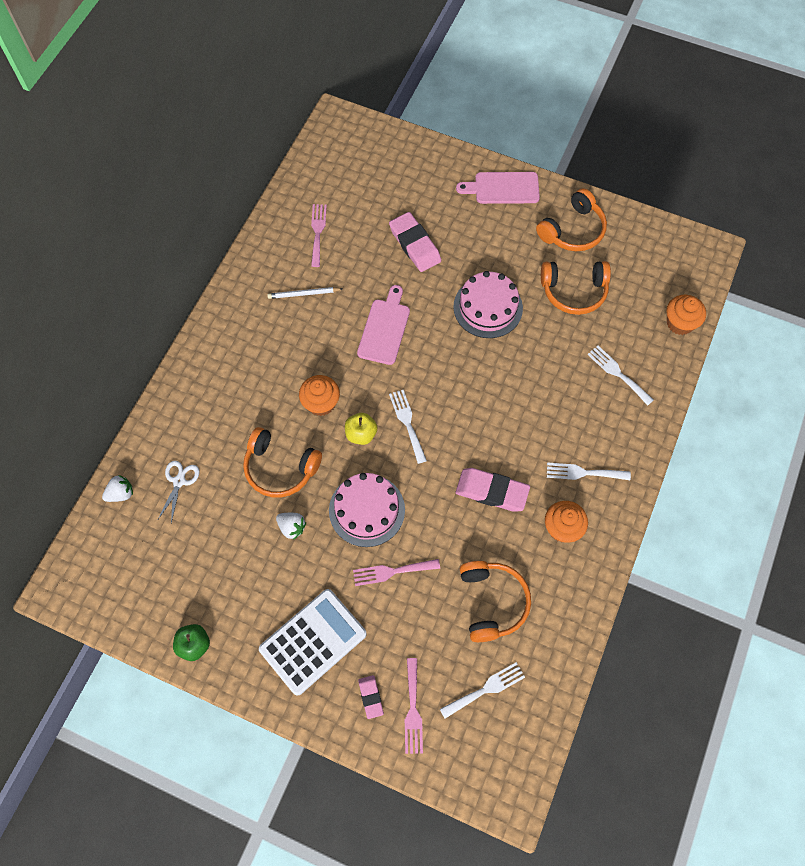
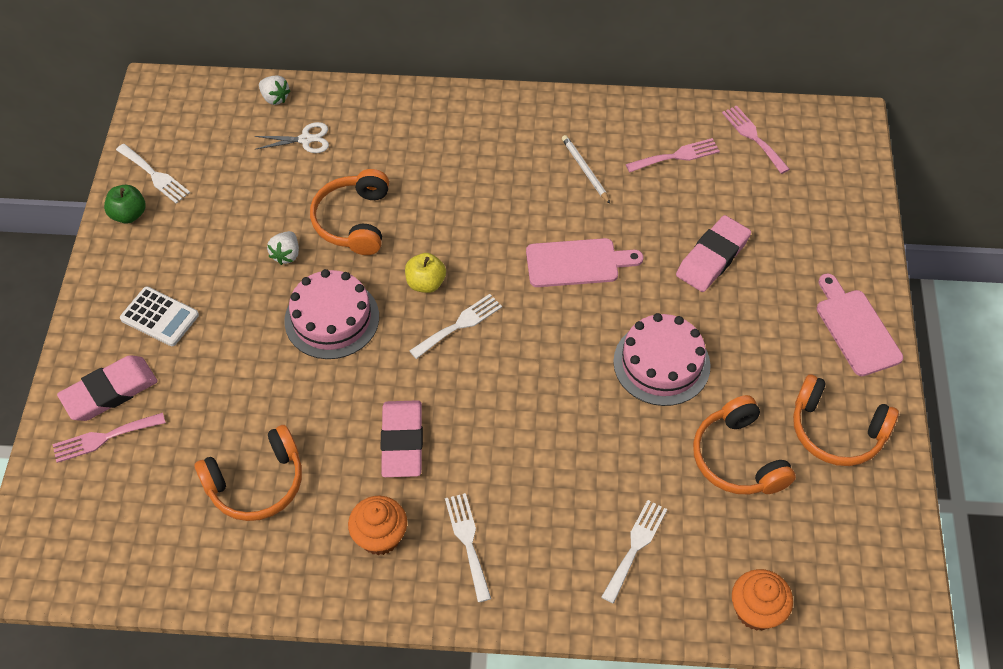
camera: 70 degrees right, 10 degrees down
(313, 641) = (160, 317): white calculator -> white calculator, size x0.61
(321, 403) = (449, 232): orange cupcake -> none
(371, 697) = (110, 392): pink eraser -> pink eraser, size x1.86
(392, 571) = (263, 367): pink fork -> pink fork (753, 137)
(486, 689) = (146, 507): white fork -> white fork (155, 175)

